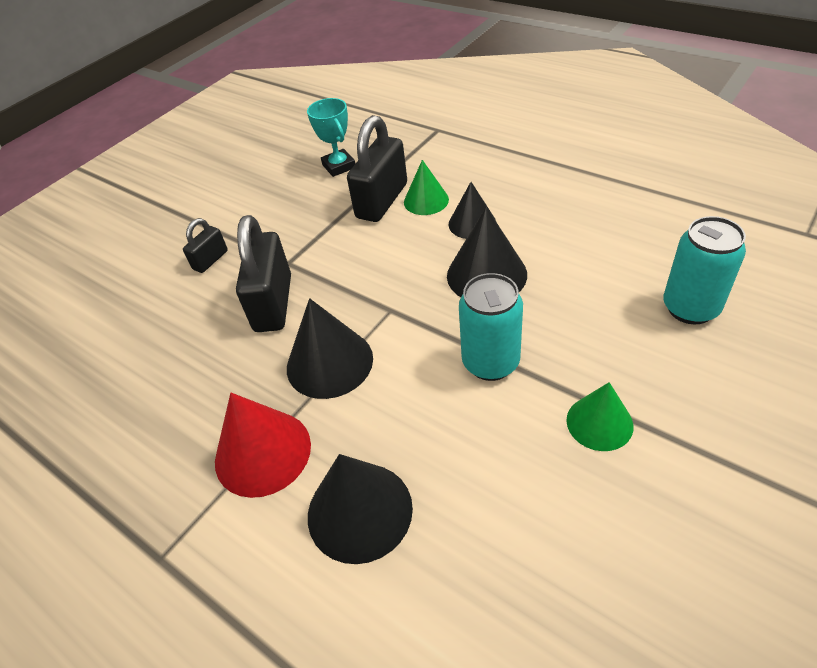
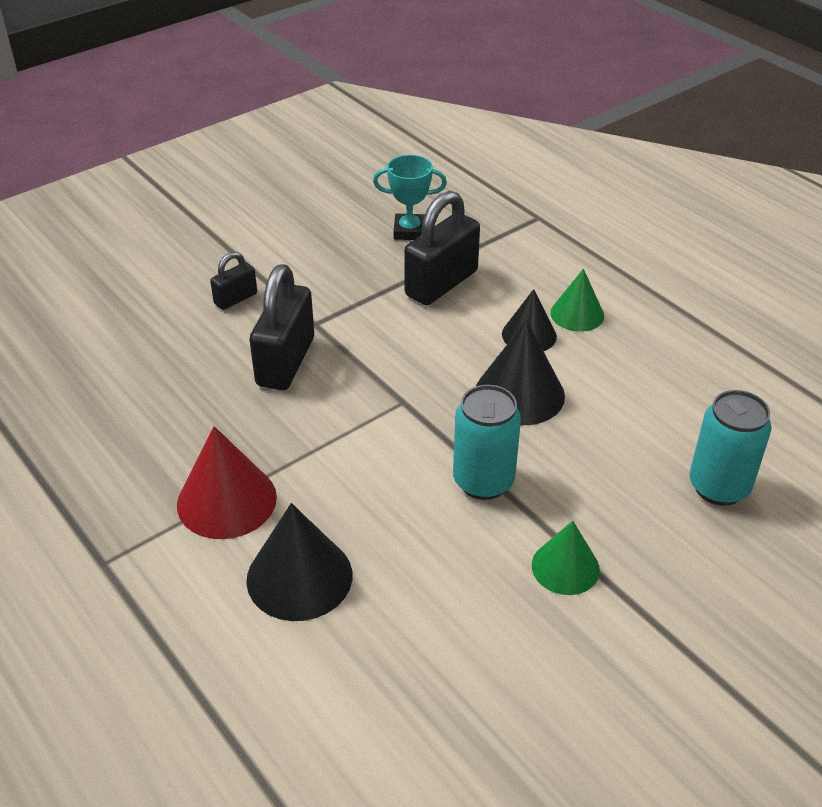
camera: 10 degrees right, 5 degrees down
(329, 362) = (321, 436): black cone -> none
(339, 166) = (409, 231): turquoise trophy -> turquoise trophy turned 75 degrees counterclockwise
(426, 200) = (490, 296): green cone -> green cone (577, 314)

